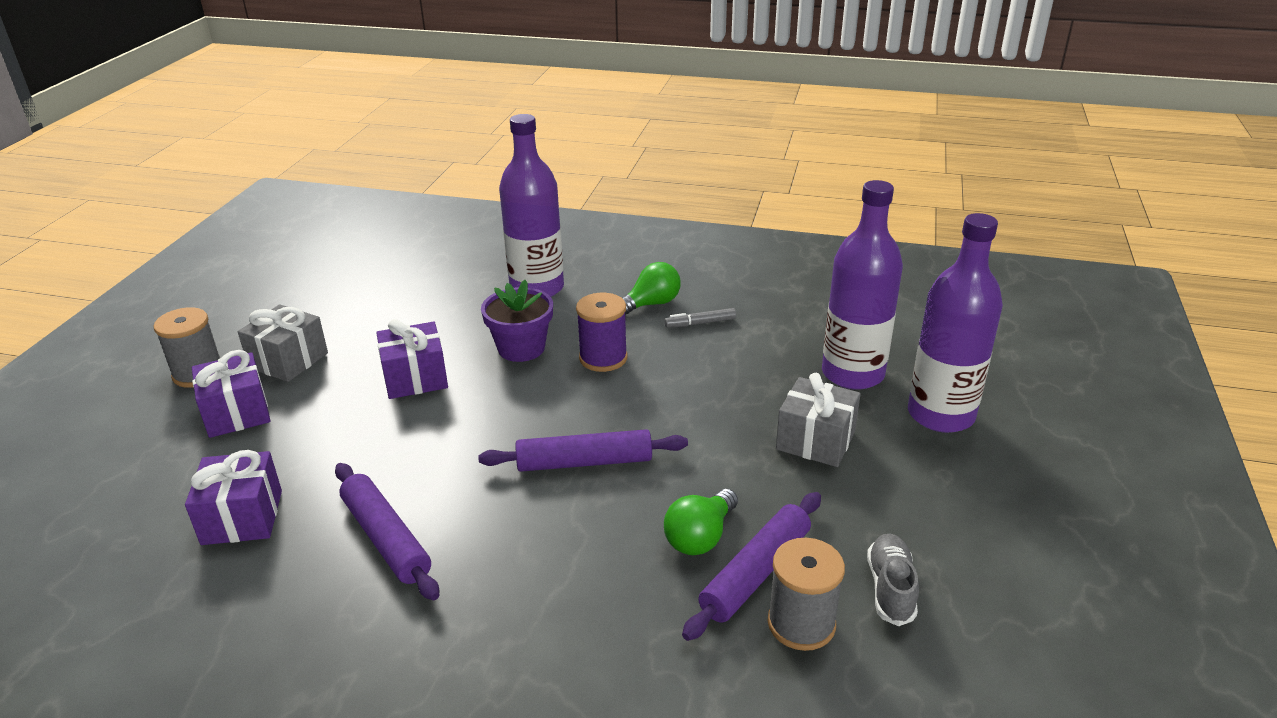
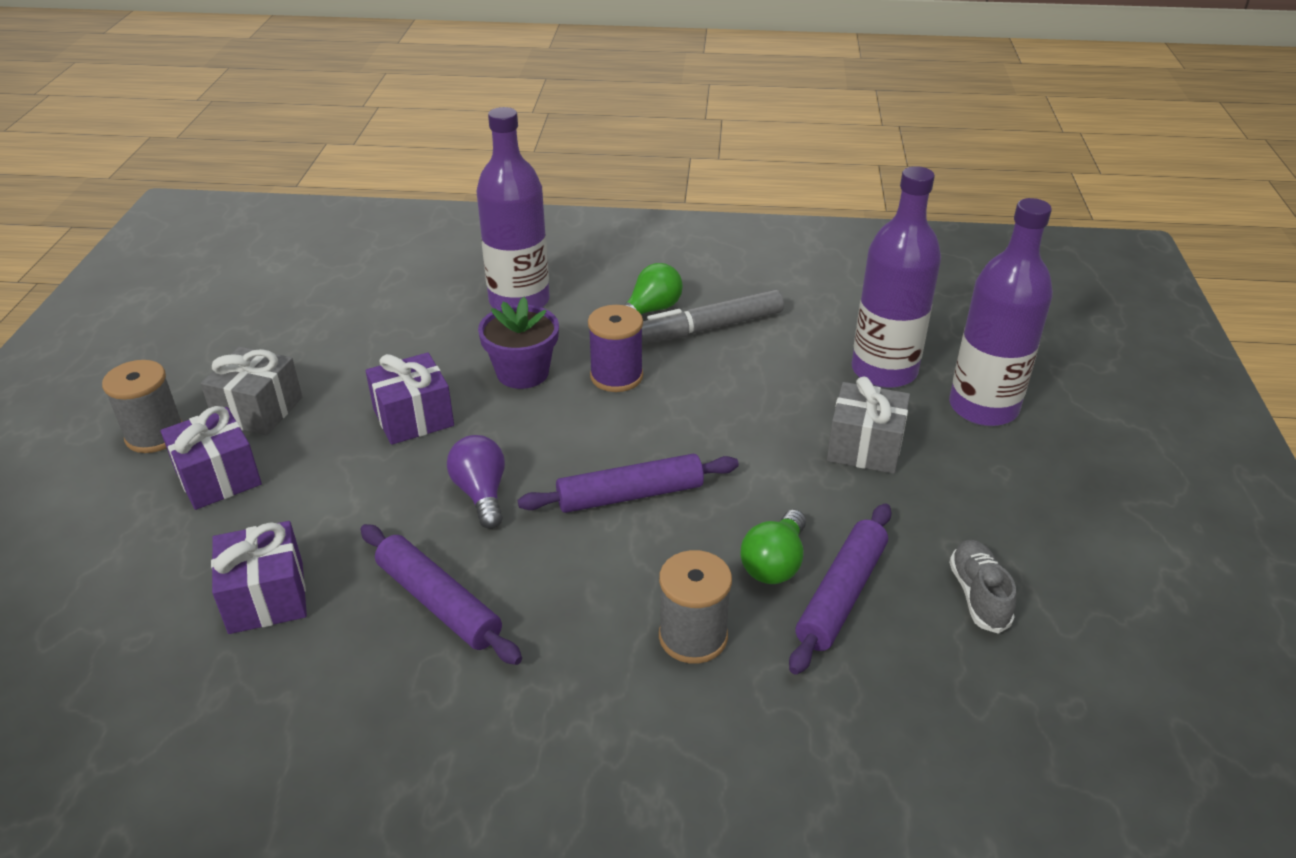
camera: 10 degrees left, 5 degrees up
(453, 448) = (481, 493): none -> purple light bulb
(700, 323) = (710, 328): grey marker -> grey marker, size x1.96
(801, 624) = (900, 642): grey spool -> grey spool (693, 636)

